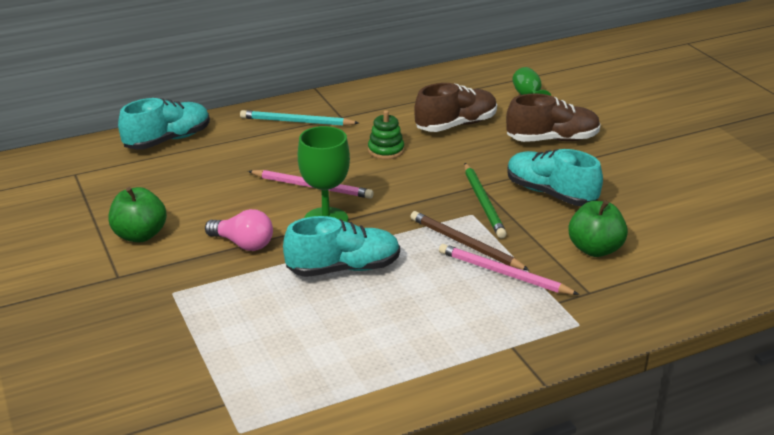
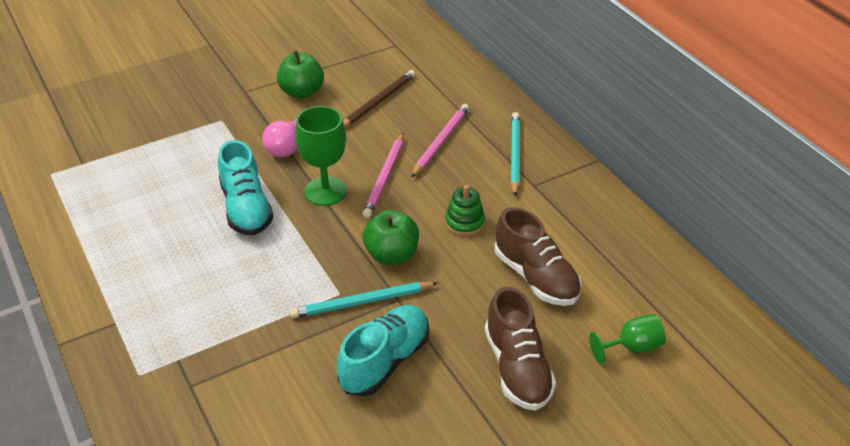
camera: 85 degrees right, 10 degrees up
(168, 140) = (460, 82): turquoise shoe -> none
(465, 244) = (282, 288): brown pencil -> brown pencil (378, 102)
(483, 203) = (362, 302): green pencil -> turquoise pencil
(503, 273) = (229, 318): pink pencil -> pink pencil (440, 141)
(595, 249) = (268, 396): green apple -> green apple (391, 255)

